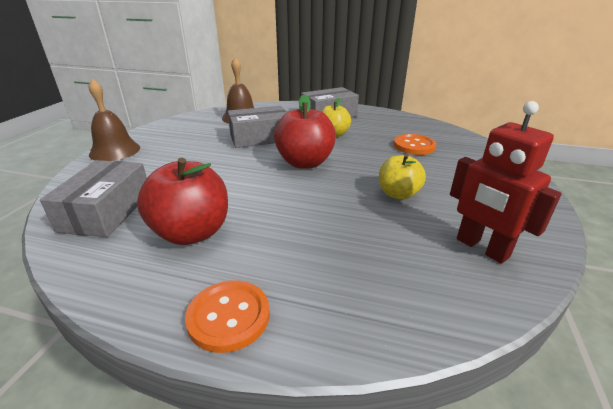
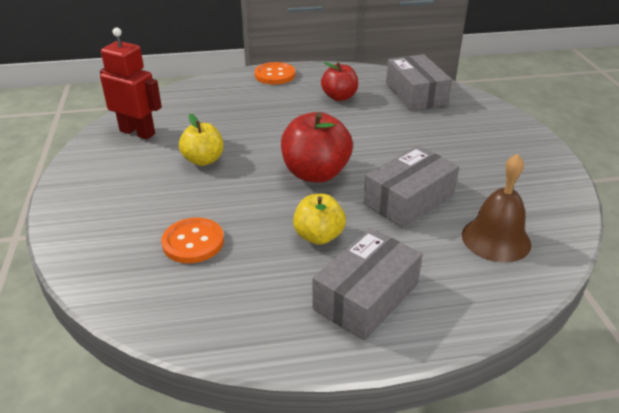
camera: 155 degrees right, 5 degrees up
(115, 151) = (525, 136): brown bell -> none
(192, 232) = (339, 97): red apple -> red apple, size x0.64

